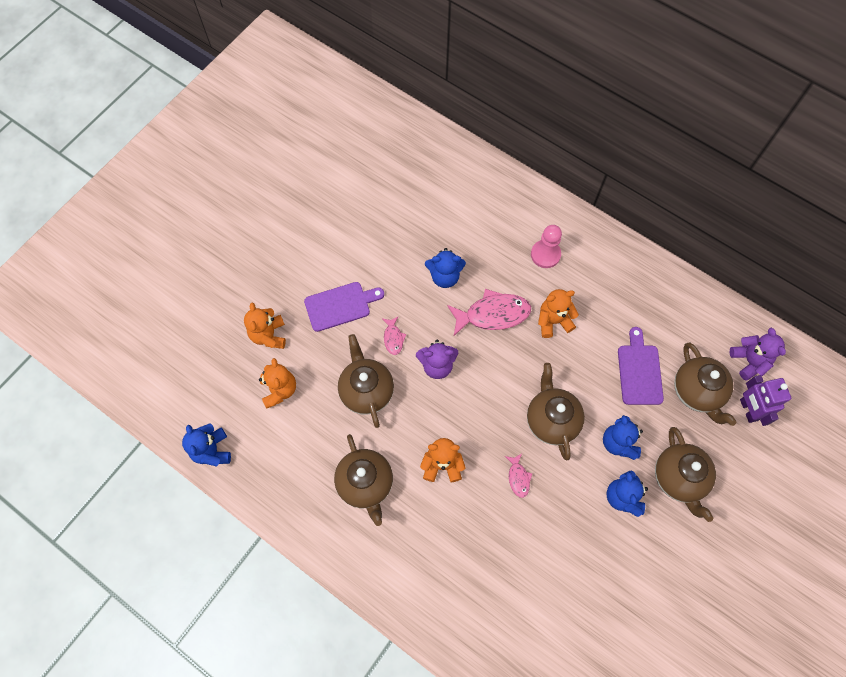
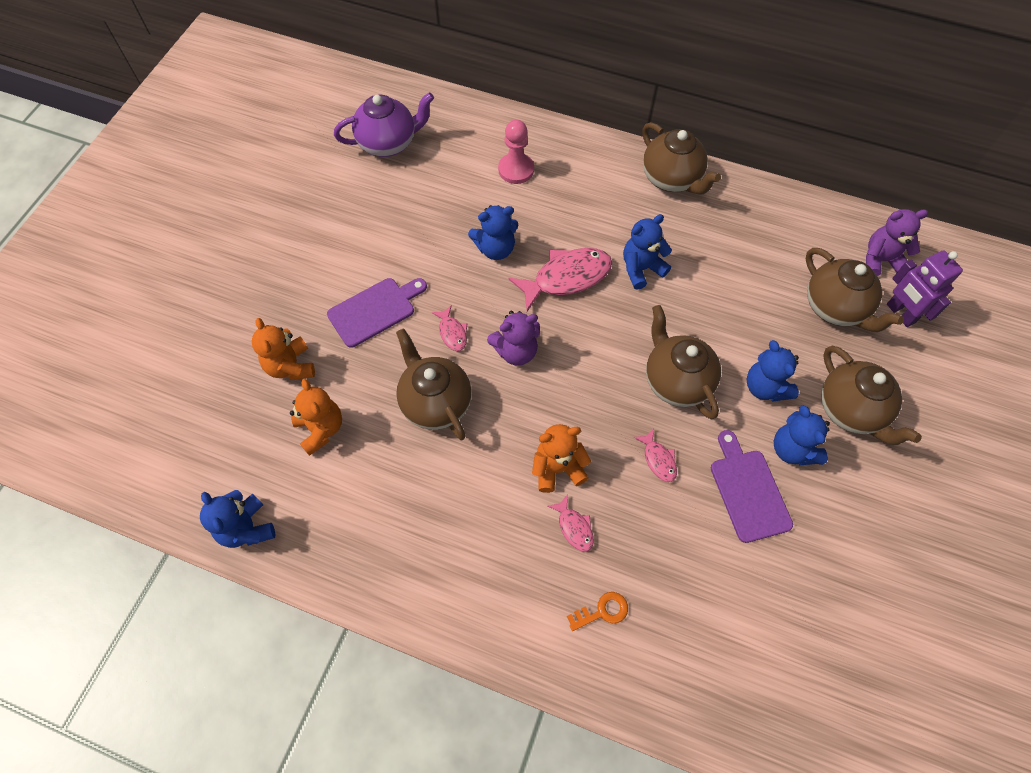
camera: 15 degrees left, 5 degrees down
(366, 484) = (466, 517): brown teapot -> brown teapot (672, 179)
(385, 164) = (388, 143): none -> purple teapot
(441, 512) = (574, 527): none -> pink fish
(443, 578) = (602, 611): none -> orange key
(545, 254) = (608, 199): pink pawn -> pink pawn (516, 170)
(553, 321) = (641, 269): orange teddy bear -> blue teddy bear
(639, 371) = (760, 301): purple cutting board -> purple cutting board (748, 491)
(749, 361) = (880, 260): purple teddy bear -> purple teddy bear turned 60 degrees counterclockwise

